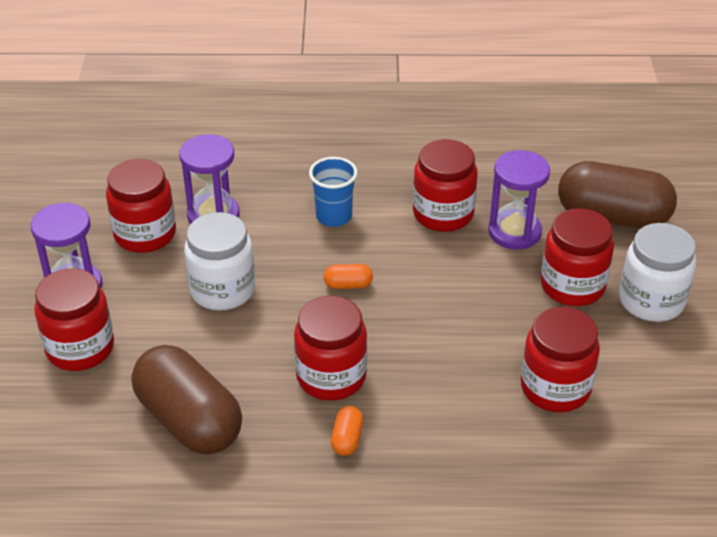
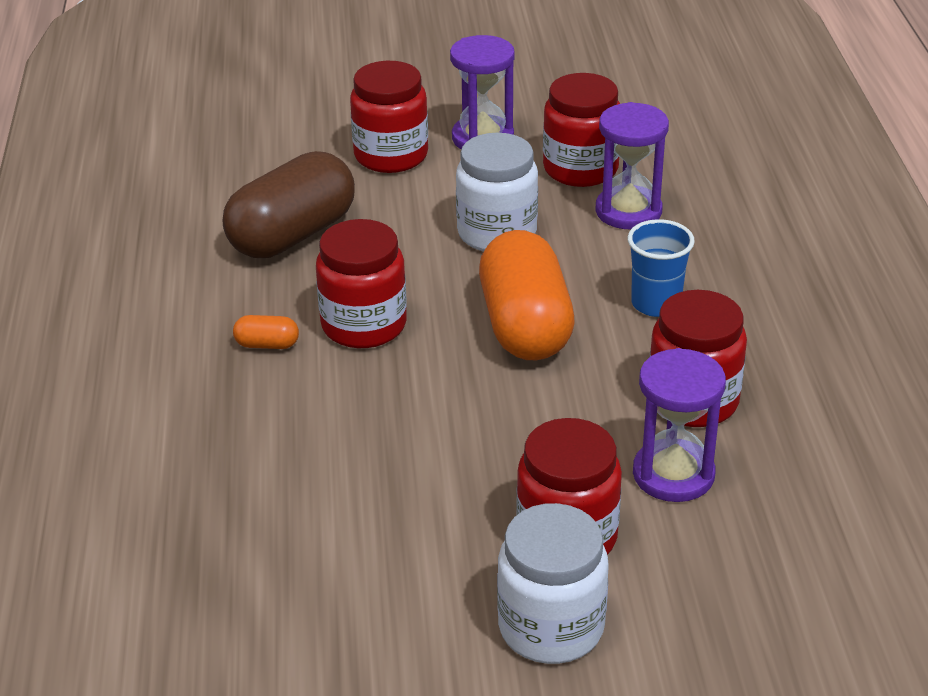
camera: 85 degrees right, 5 degrees down
(348, 285) = (525, 326): orange capsule -> orange capsule, size x2.49
(555, 388) = (358, 518): red jar -> none
(612, 217) = (745, 587): brown capsule -> none

